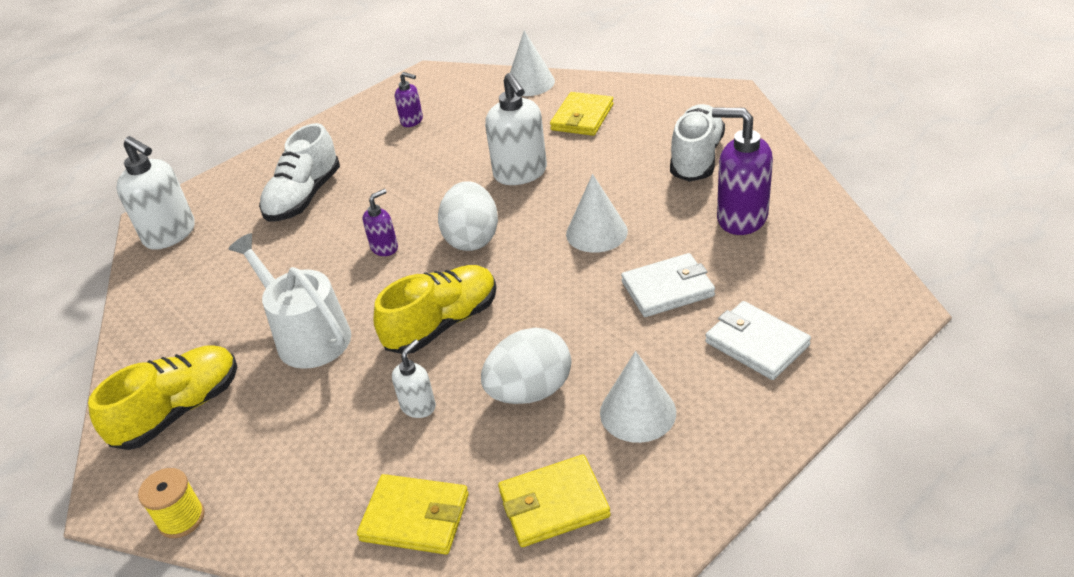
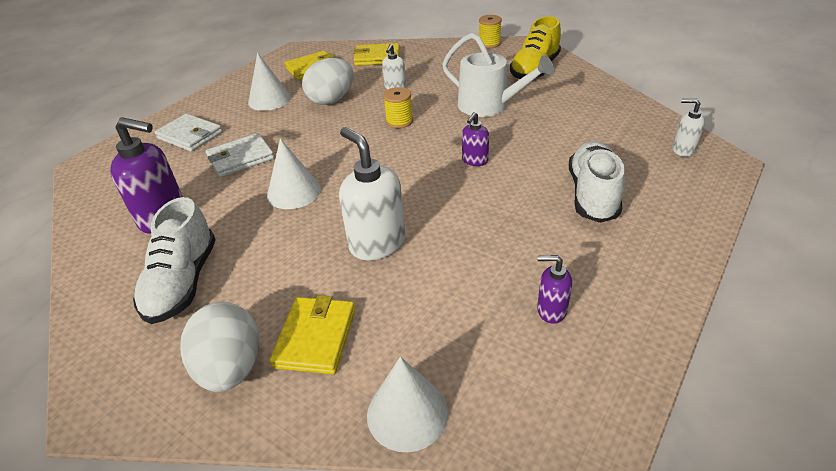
camera: 165 degrees right, 0 degrees up
(170, 234) = (683, 150): white soap dispenser -> white soap dispenser, size x0.53
(442, 324) = (399, 121): yellow shoe -> yellow spool
(472, 238) = (402, 175): white egg -> white egg (231, 368)

